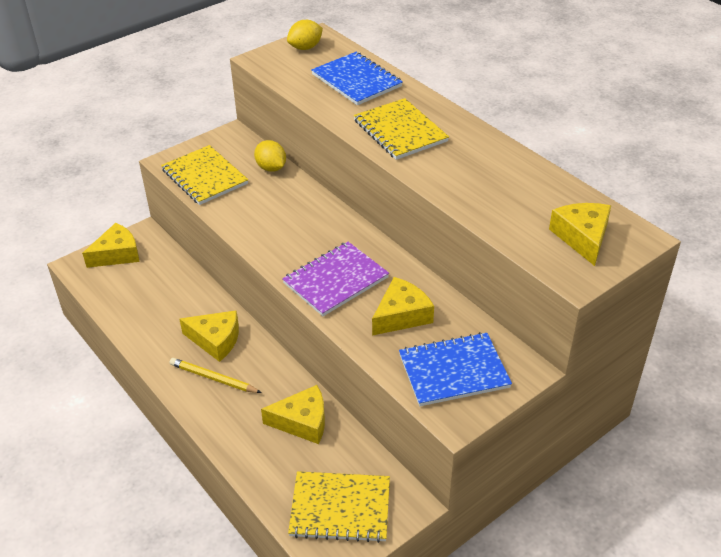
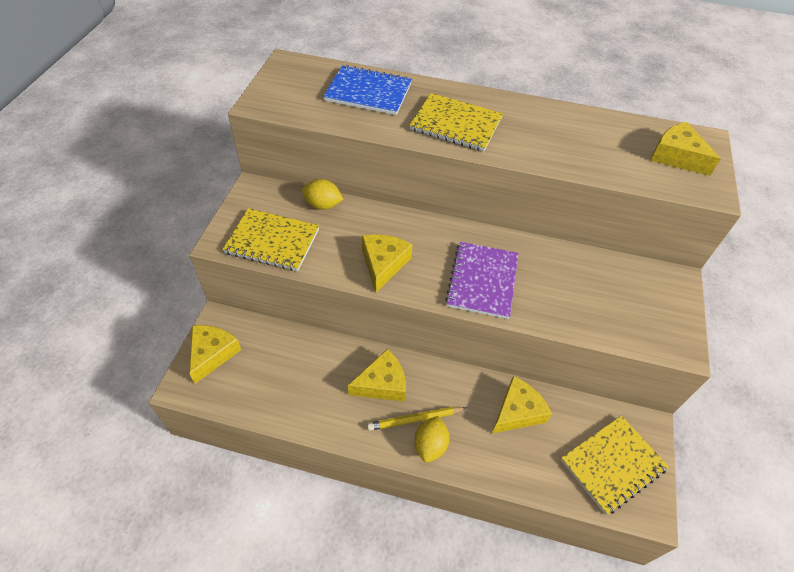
camera: 40 degrees left, 10 degrees up
(305, 48) = (288, 77): yellow lemon -> yellow lemon (430, 445)
(401, 315) = (559, 284): yellow cheese -> yellow cheese (383, 264)
(453, 371) = (640, 309): blue notebook -> none

